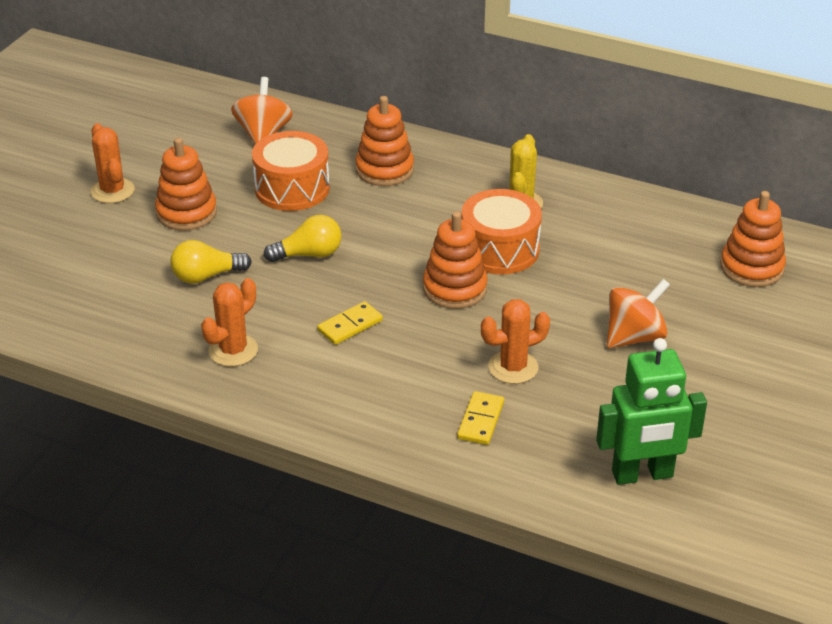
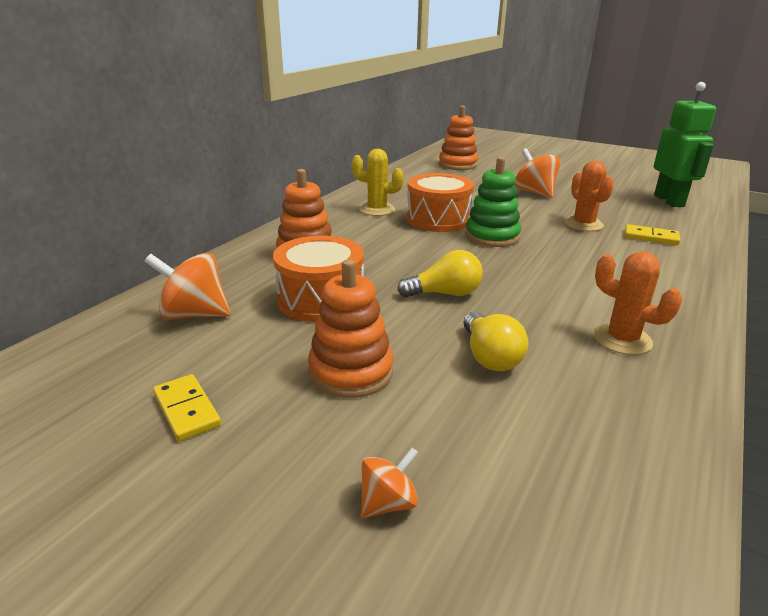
camera: 85 degrees left, 10 degrees down
(66, 235) = (388, 502): none -> orange spinning top
(112, 191) = (270, 447): orange cactus -> none
(309, 254) = (445, 293): yellow light bulb -> yellow light bulb turned 90 degrees clockwise
(350, 325) = (555, 278): yellow domino -> yellow domino (186, 410)
(455, 288) = (492, 236): orange stacking toy -> green stacking toy

